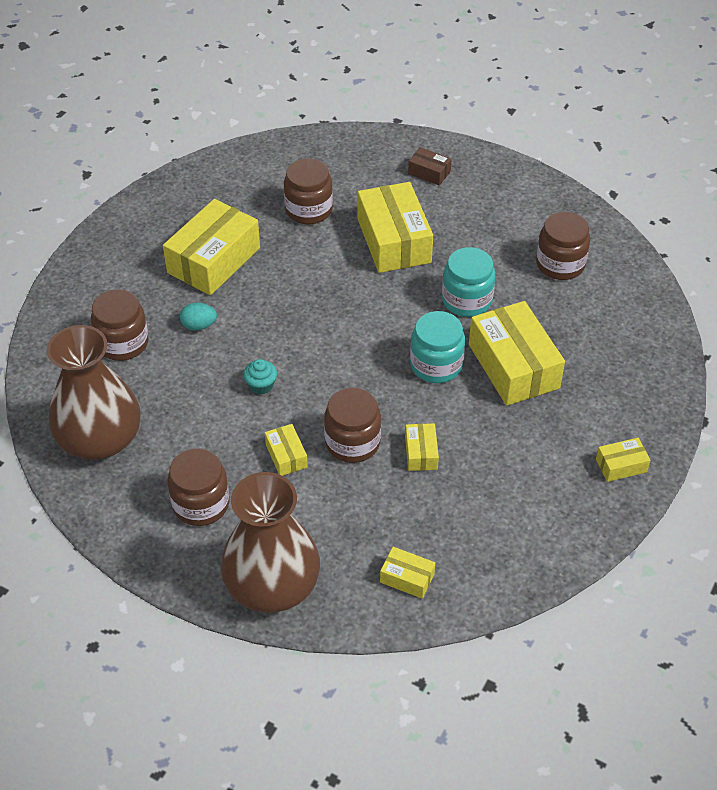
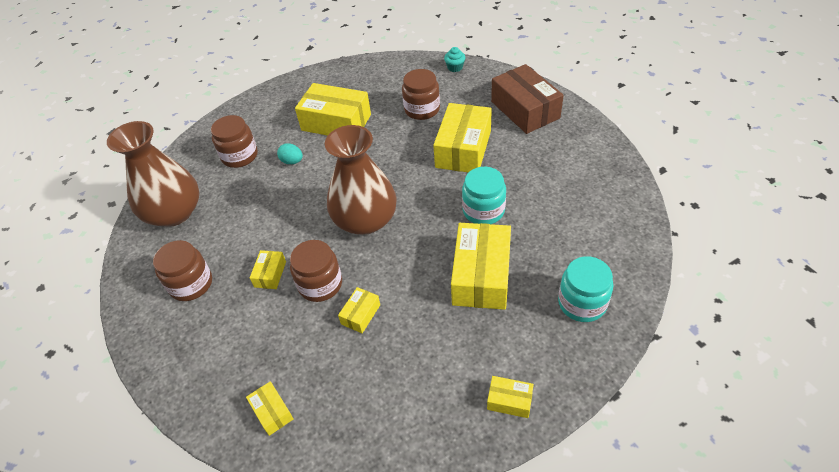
camera: 35 degrees right, 0 degrees up
(214, 260) = (336, 122): yellow box -> yellow box turned 45 degrees clockwise
(261, 385) = (296, 217): turquoise cupcake -> turquoise cupcake (455, 67)
(272, 585) = (182, 367): brown vase -> brown vase (365, 220)
(429, 172) = (525, 110): brown box -> brown box, size x2.14
(436, 365) = (424, 251): turquoise jar -> turquoise jar (582, 303)
(560, 264) = (577, 209): brown jar -> none

